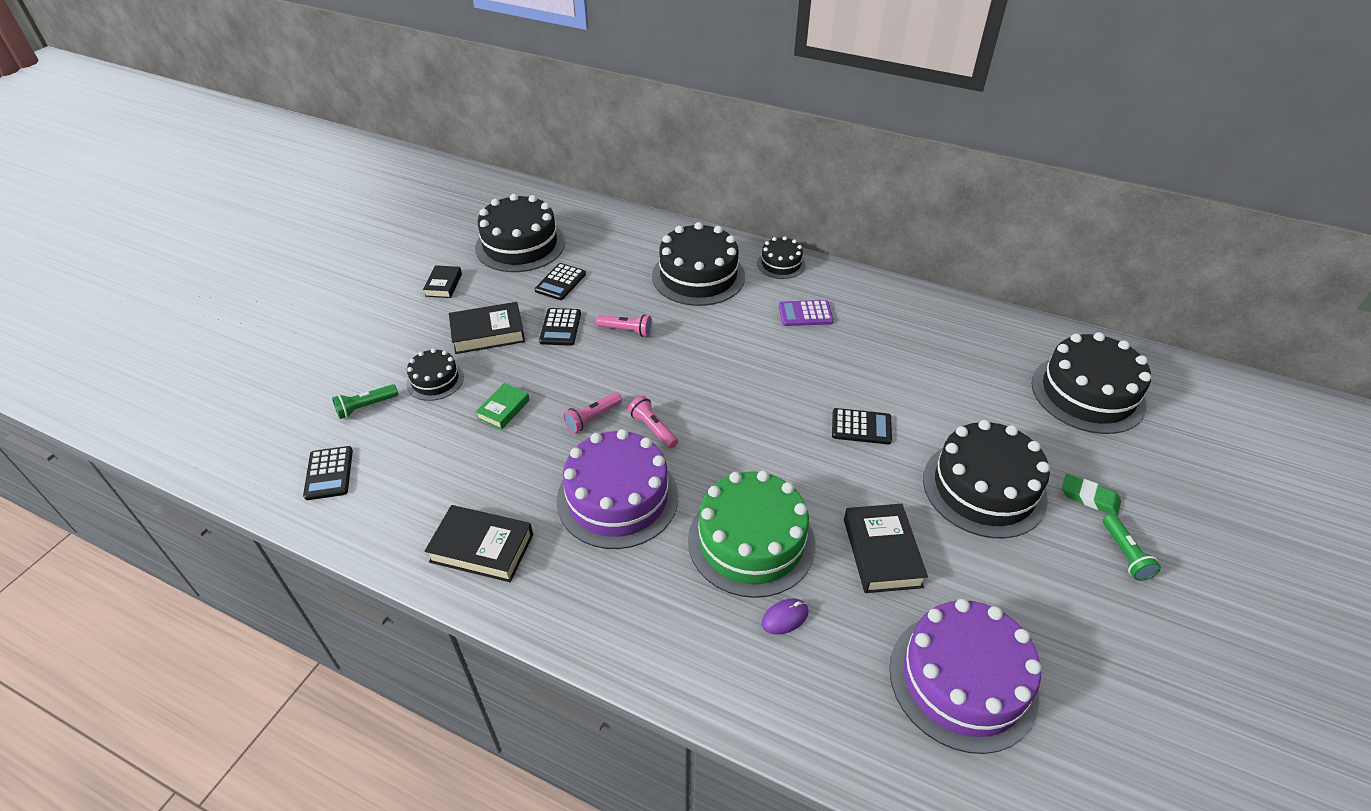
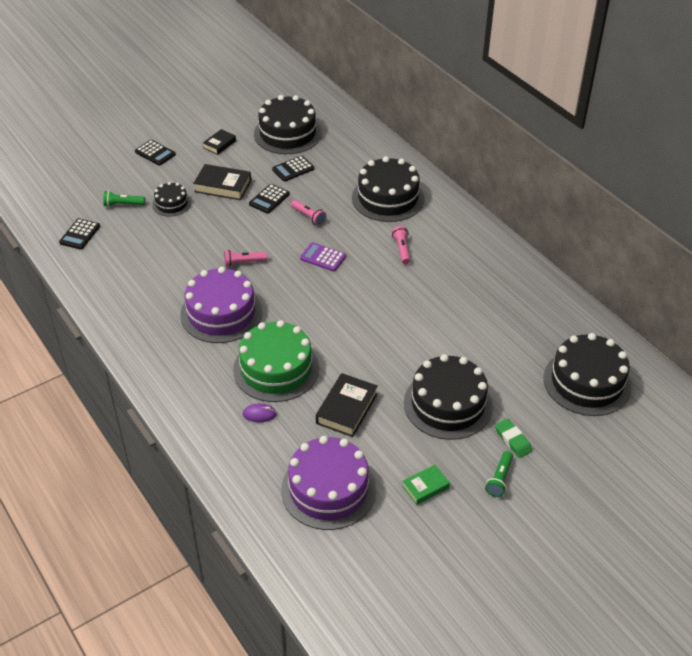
camera: 30 degrees right, 0 degrees up
(482, 548) = (129, 307): black book -> none
(503, 409) = (197, 236): green book -> green book (425, 487)
(653, 428) = (274, 283): pink flashlight -> pink flashlight (402, 249)
(781, 264) = (454, 211): black cake -> none
(805, 314) = (438, 251): purple calculator -> purple calculator (323, 257)
(861, 427) = (404, 336): black calculator -> black calculator (155, 153)

